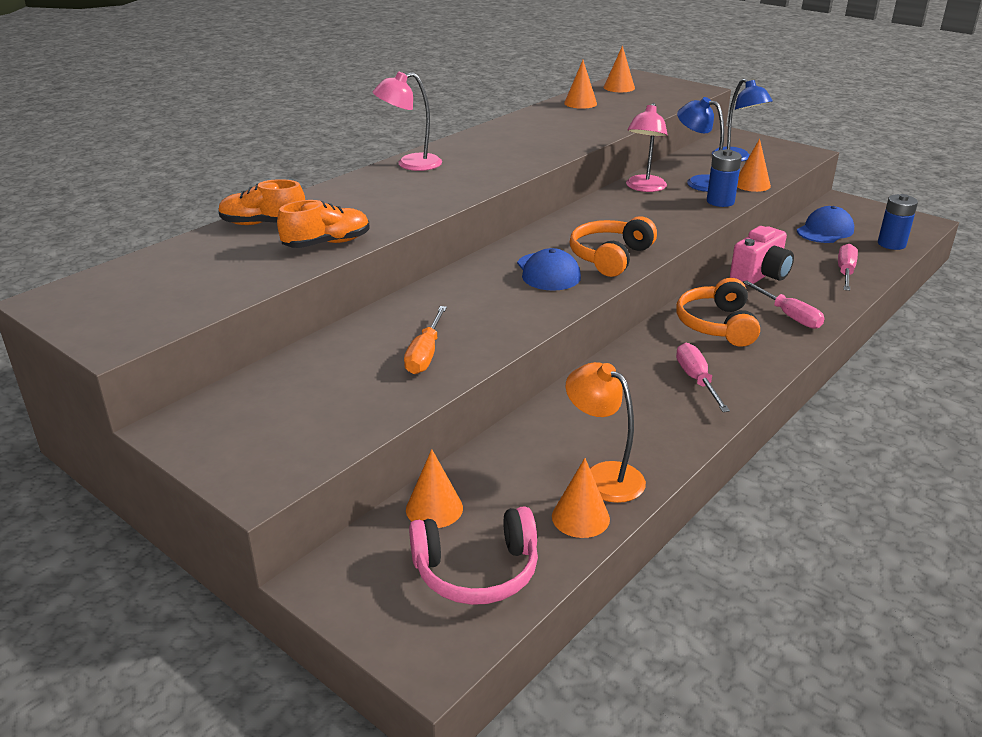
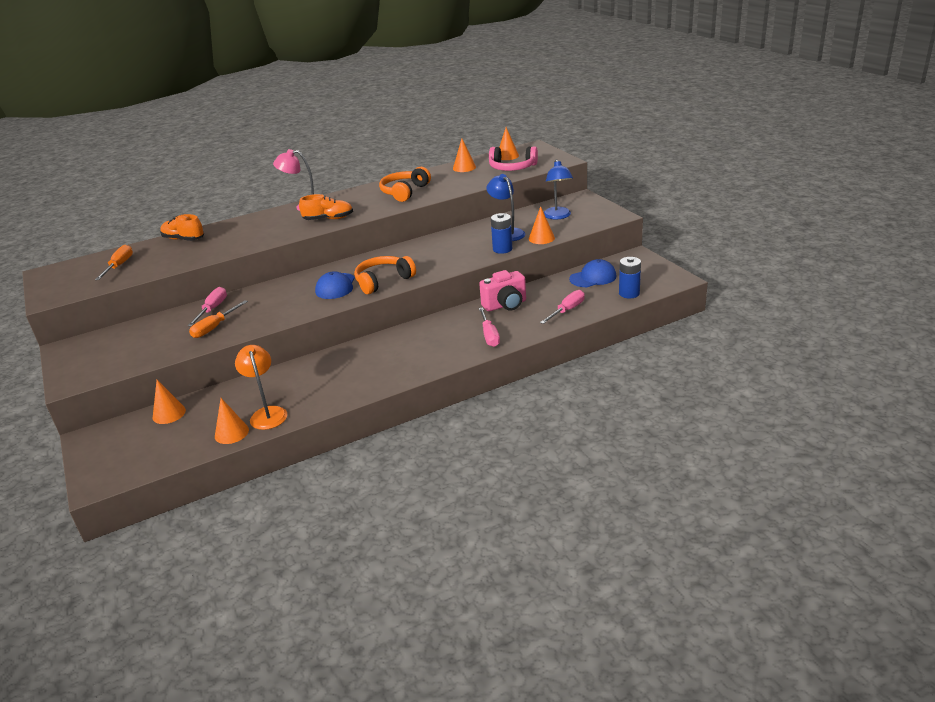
camera: 25 degrees right, 0 degrees up
(192, 274) = (119, 266): none -> orange screwdriver
(327, 243) = (200, 255): orange shoe -> orange shoe (328, 219)
(477, 571) = (155, 448): pink headphones -> pink headphones (512, 168)
(644, 188) = (465, 234): pink lamp -> none
(696, 380) = (381, 368): pink screwdriver -> pink screwdriver (212, 309)
(716, 325) = (436, 335): orange headphones -> orange headphones (404, 192)

